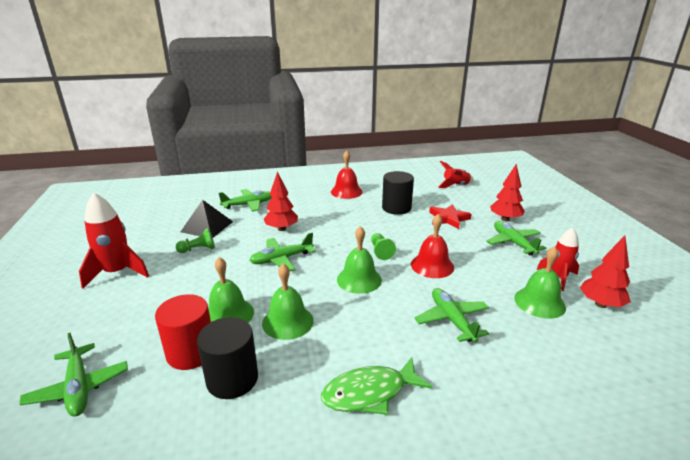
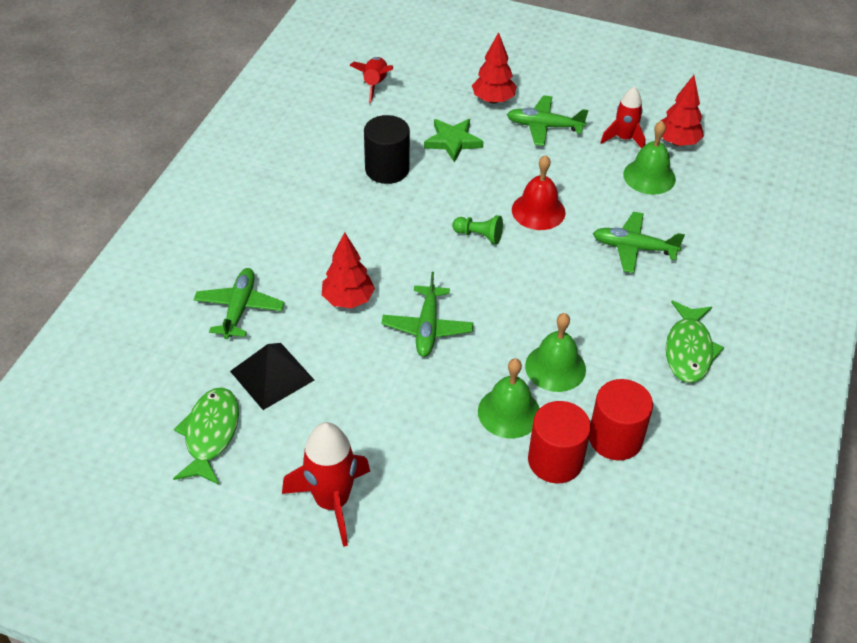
camera: 60 degrees left, 20 degrees up
(79, 388) = (553, 564): green plane -> none
(155, 224) = (210, 434): none -> green fish
(198, 249) = (335, 402): green pawn -> none
(232, 379) = (615, 438): black cylinder -> red cylinder
(346, 191) = (294, 191): red bell -> none
(359, 279) = (521, 280): green bell -> none
(448, 218) = (453, 141): red star -> green star

